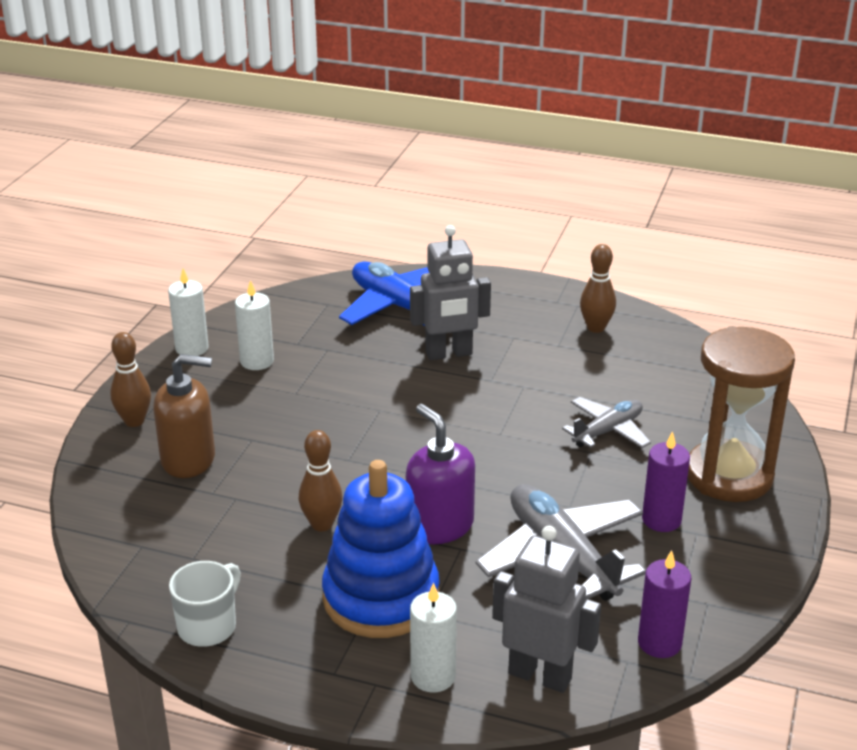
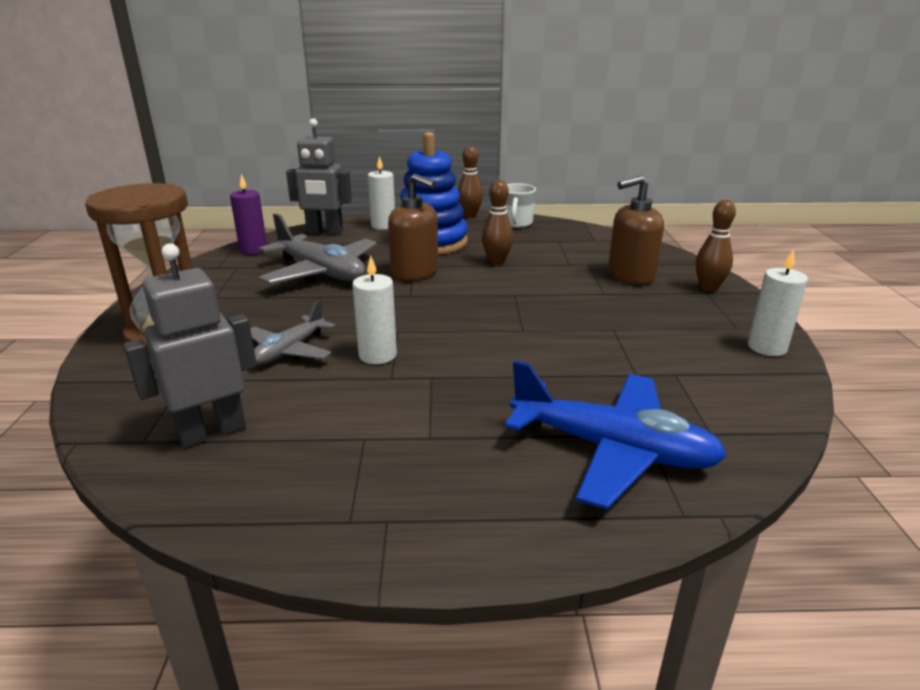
camera: 160 degrees right, 5 degrees down
(257, 361) = (687, 348): white candle -> white candle (377, 355)
(439, 526) = (415, 272): purple soap dispenser -> brown soap dispenser
(449, 354) = (497, 396): grey robot -> grey robot (212, 432)
(596, 328) = (313, 479): brown bowling pin -> brown bowling pin (469, 215)
(661, 520) = (243, 299): purple candle -> none

